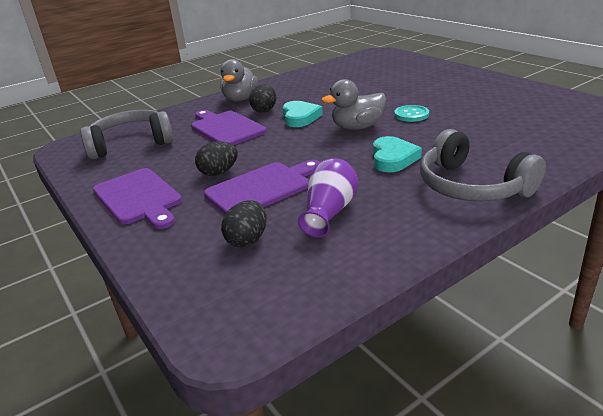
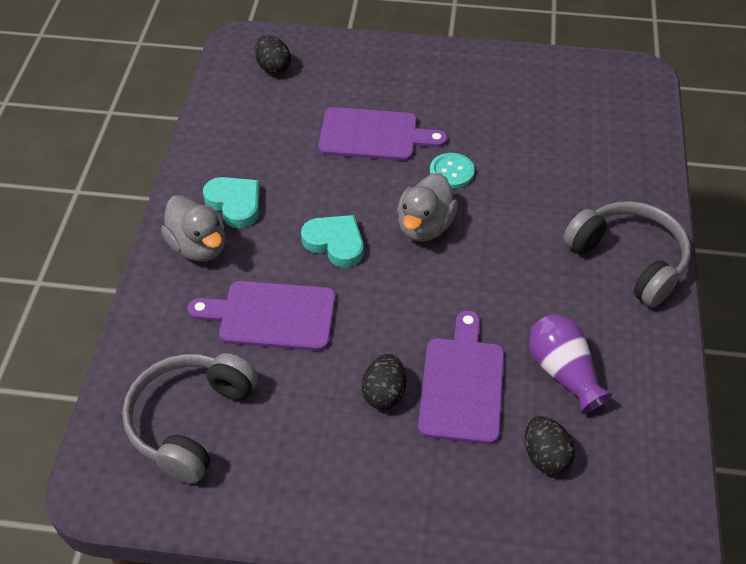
camera: 50 degrees left, 20 degrees up
(139, 198) = (357, 489): purple cutting board -> purple cutting board (374, 135)
(265, 110) = (269, 253): black egg -> black egg (273, 68)
(393, 158) = (522, 259): turquoise heart -> turquoise heart (235, 204)
(472, 186) = (629, 260): grey headphones -> grey headphones turned 135 degrees counterclockwise

